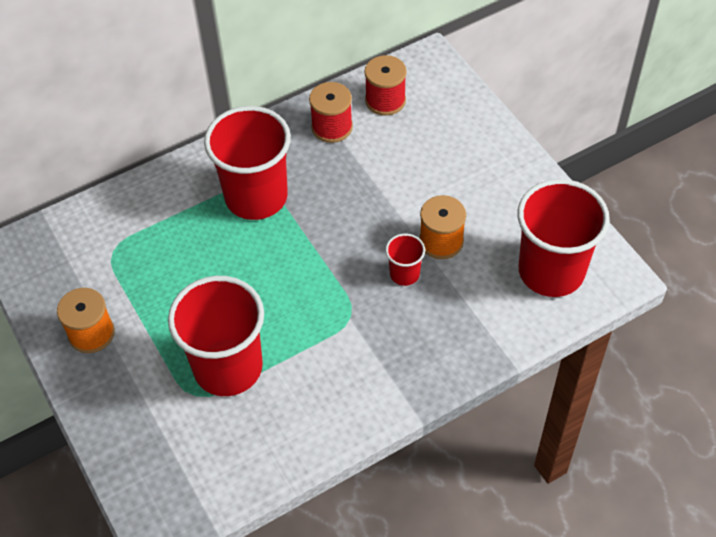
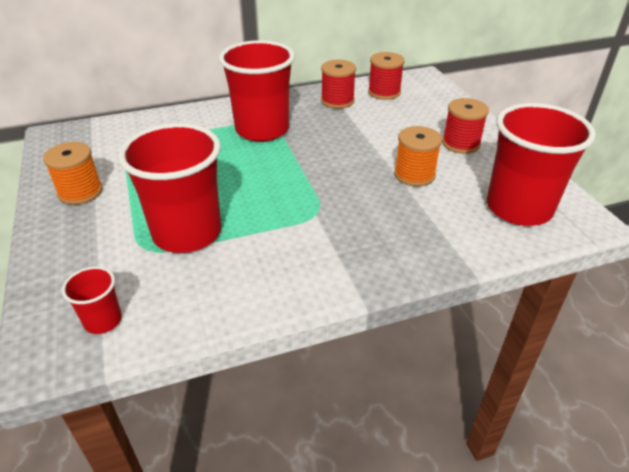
camera: 10 degrees right, 15 degrees down
(404, 274) = (375, 191): red cup -> red cup (103, 321)
(485, 181) = (460, 144): none -> red spool

